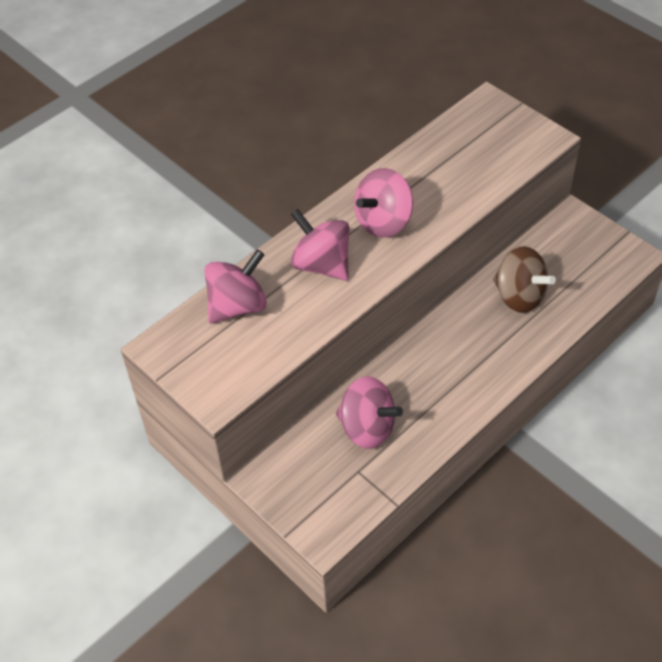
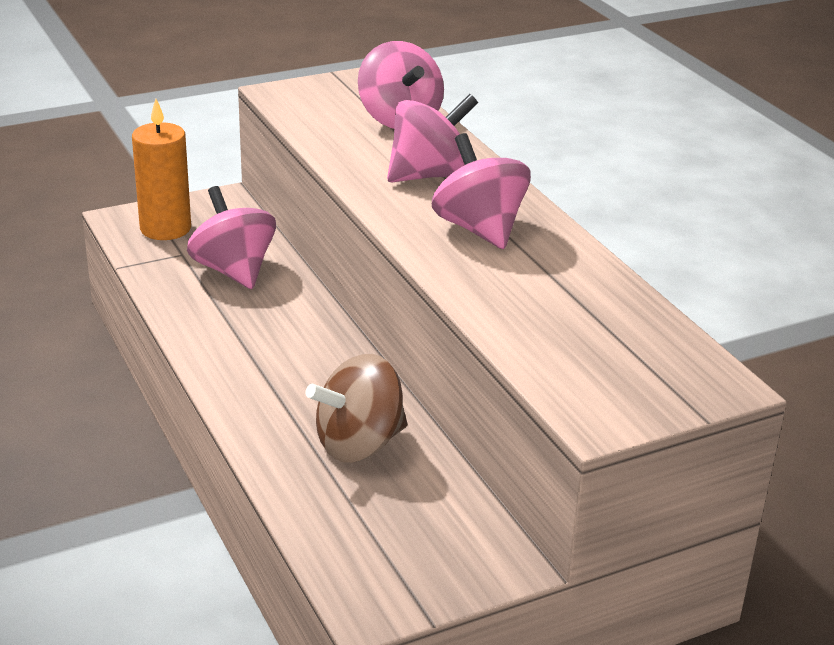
camera: 105 degrees right, 20 degrees down
(327, 498) = (165, 228): none -> orange candle
(367, 428) = (233, 270): pink spinning top -> pink spinning top turned 105 degrees clockwise

